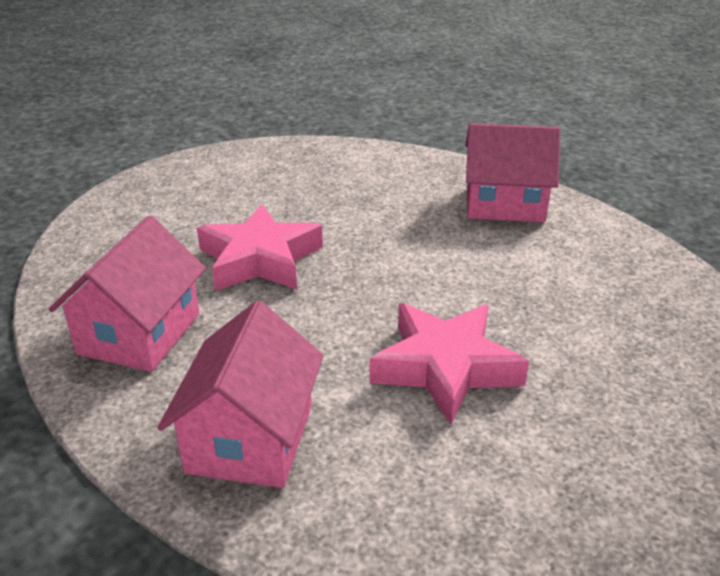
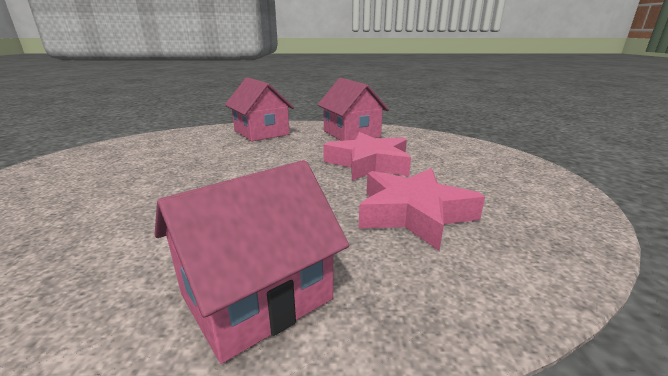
camera: 135 degrees right, 10 degrees down
(445, 368) = (202, 165): pink star -> pink star (413, 213)

